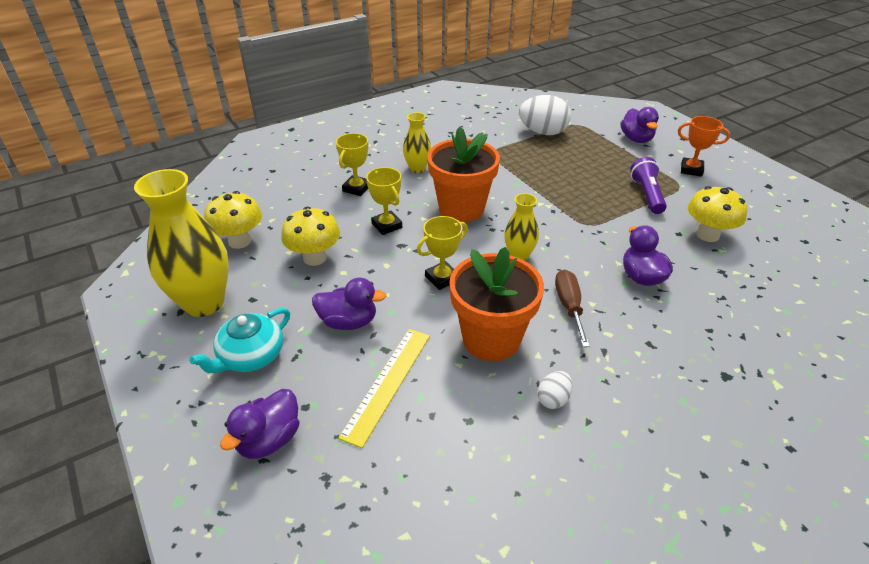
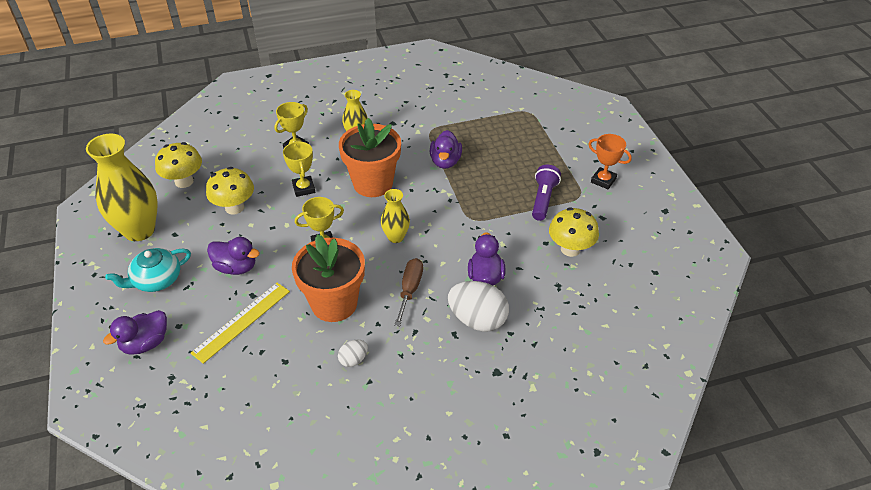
camera: 15 degrees right, 5 degrees up
(542, 132) = (490, 116): white egg -> white egg (477, 320)
(636, 139) = (574, 138): purple duck -> purple duck (445, 161)

